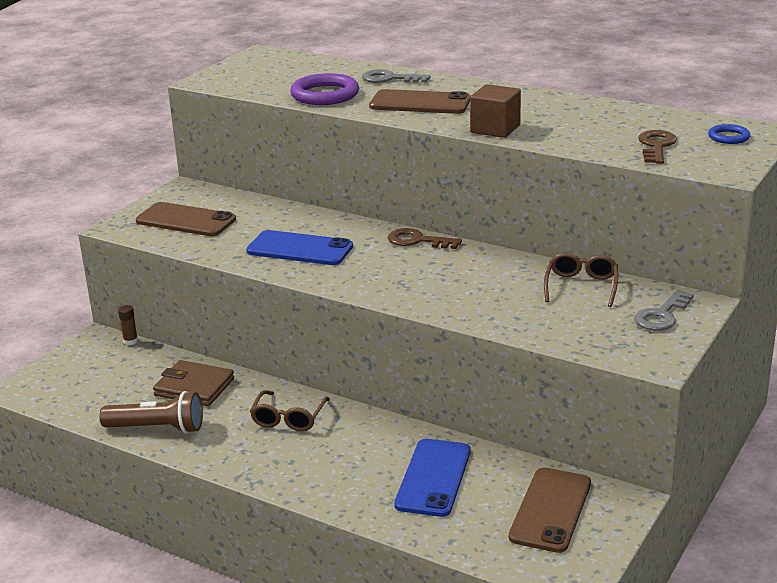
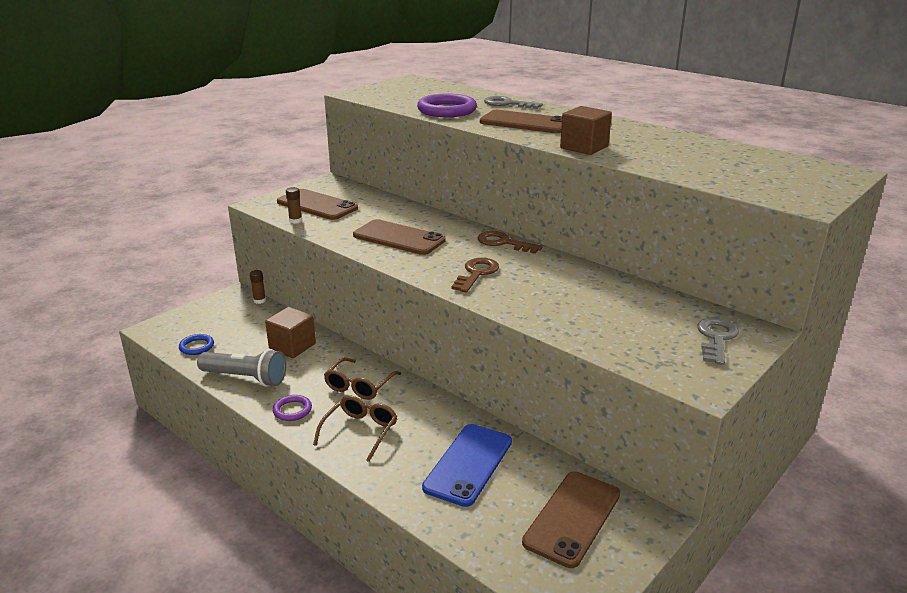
camera: 10 degrees right, 0 degrees up
(157, 428) = (245, 378): brown flashlight -> grey flashlight
(170, 243) = (295, 221): none -> brown glue stick
(194, 387) = (292, 346): brown wallet -> brown cube
(226, 453) = (292, 410): none -> purple ring
(299, 249) = (399, 238): blue phone -> brown phone
(581, 286) = (642, 300): brown glasses -> brown glasses (360, 431)
(656, 146) = (734, 175): brown key -> brown key (476, 273)
(661, 315) = (716, 338): grey key -> grey key turned 150 degrees clockwise
(728, 137) = (809, 174): blue ring -> blue ring (196, 346)

